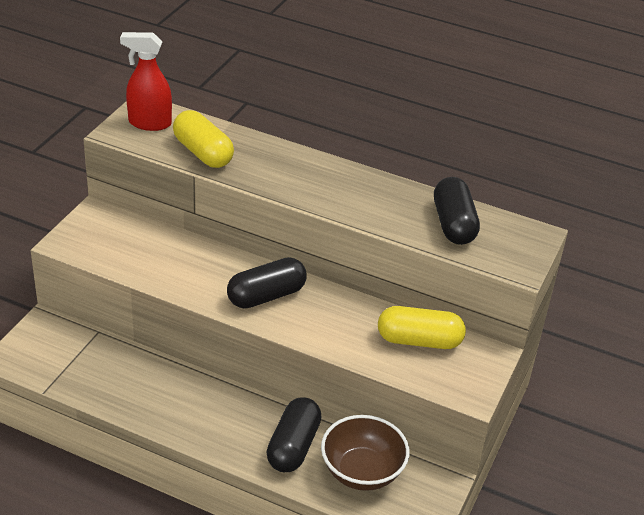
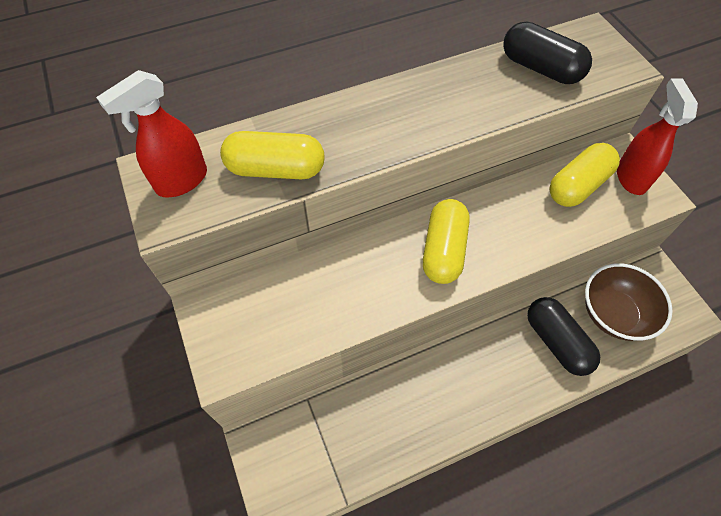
camera: 45 degrees left, 20 degrees up
(266, 296) = (443, 250): black capsule -> yellow capsule
(469, 369) = (631, 177): none -> red spray bottle

